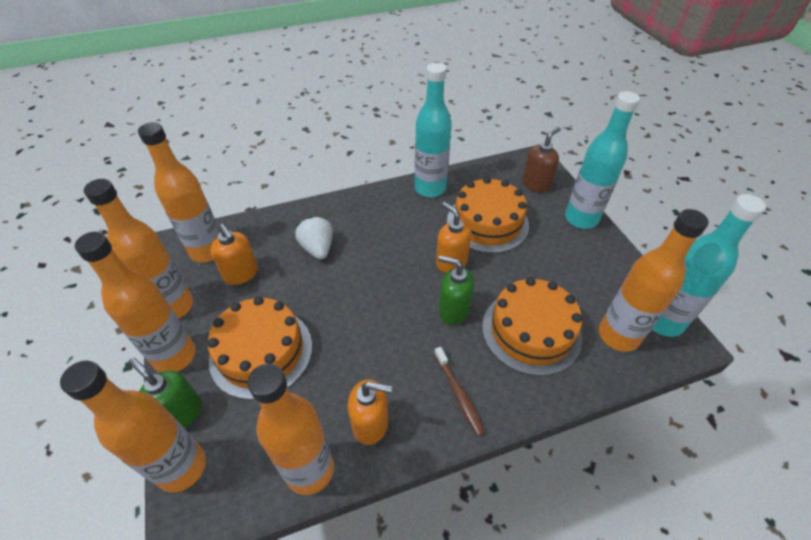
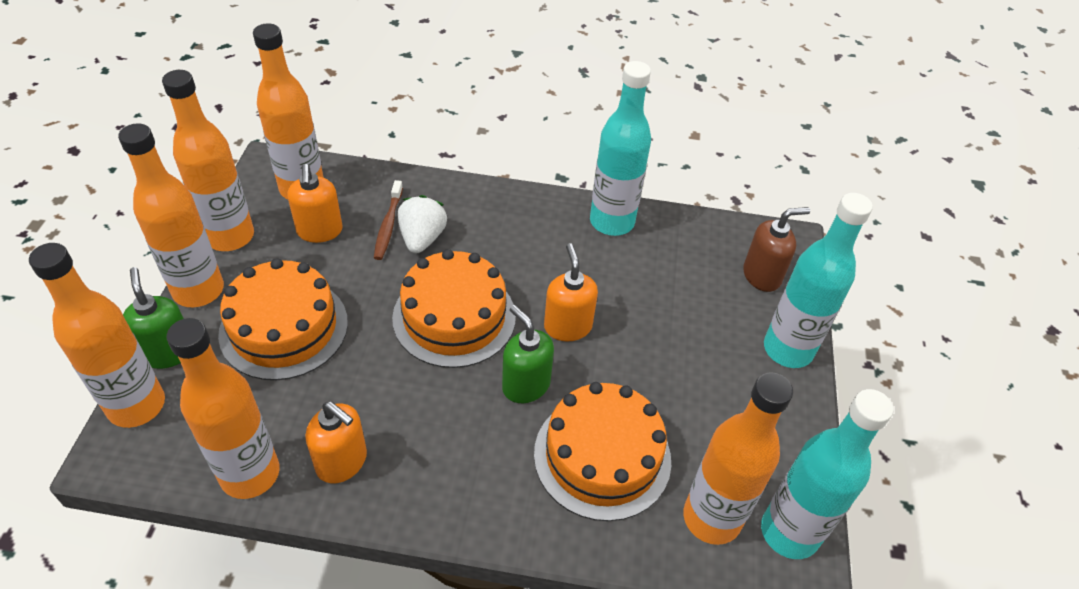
camera: 25 degrees right, 0 degrees up
(459, 394) = (460, 481): brown toothbrush -> brown toothbrush (388, 225)
(487, 222) = (653, 298): orange cake -> orange cake (454, 317)

